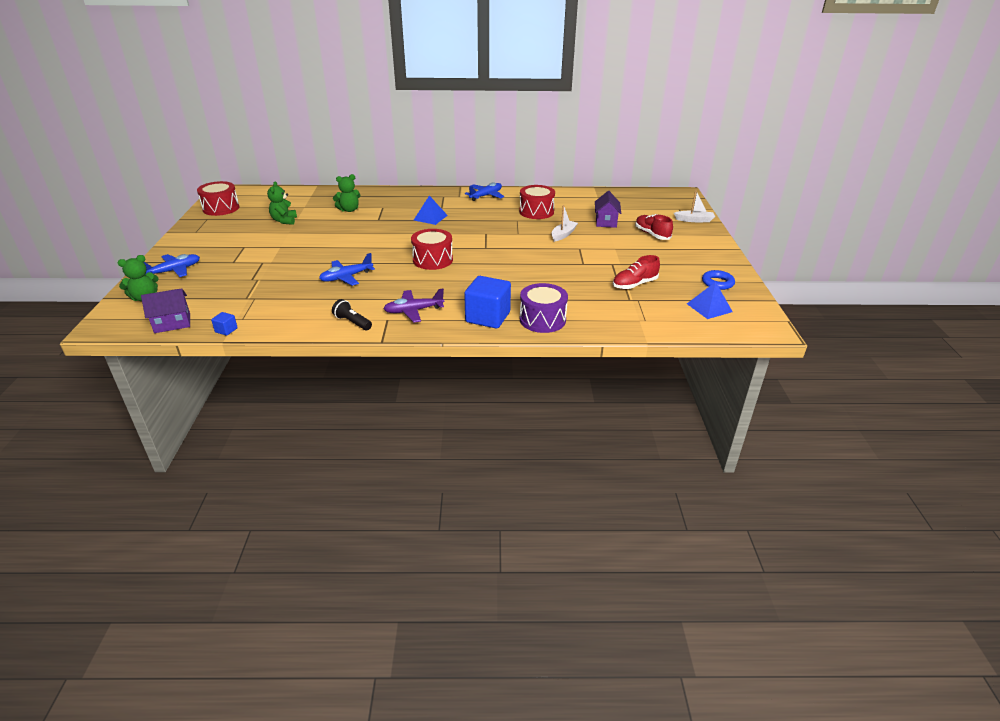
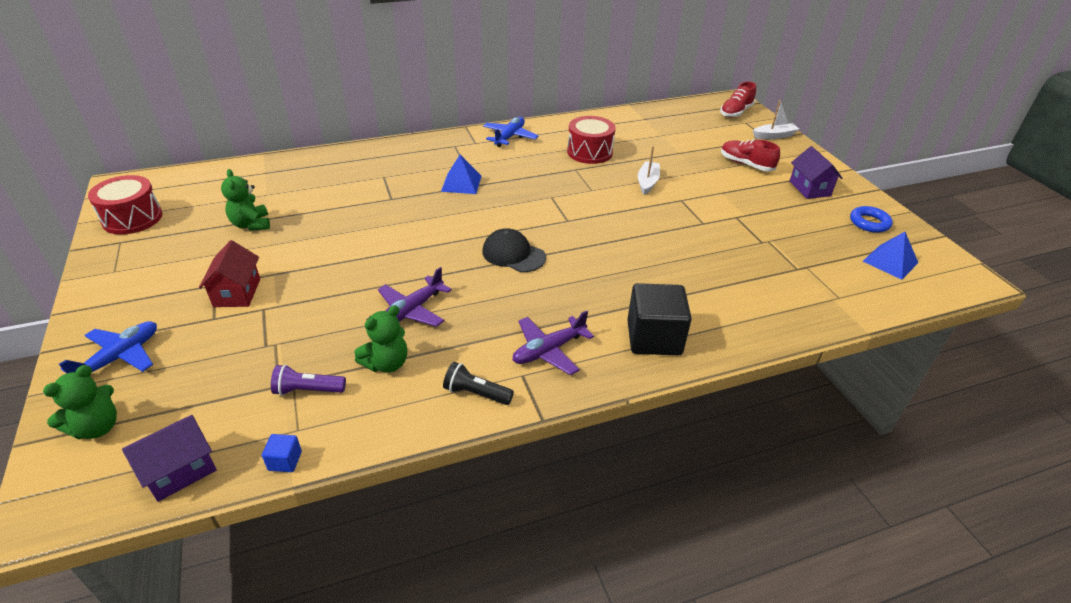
camera: 20 degrees left, 5 degrees up
(253, 252) = (237, 292): none -> red house
(260, 303) = (308, 390): none -> purple flashlight
(346, 277) = (412, 310): blue plane -> purple plane
(349, 210) = (338, 189): green teddy bear -> green teddy bear (386, 363)
(432, 260) = (513, 254): red drum -> black cap
(488, 317) = (654, 338): blue cube -> black cube
(542, 320) = (724, 325): purple drum -> none
(606, 222) = (681, 154): purple house -> purple house (809, 188)
(634, 284) = (785, 244): red shoe -> red shoe (736, 112)

